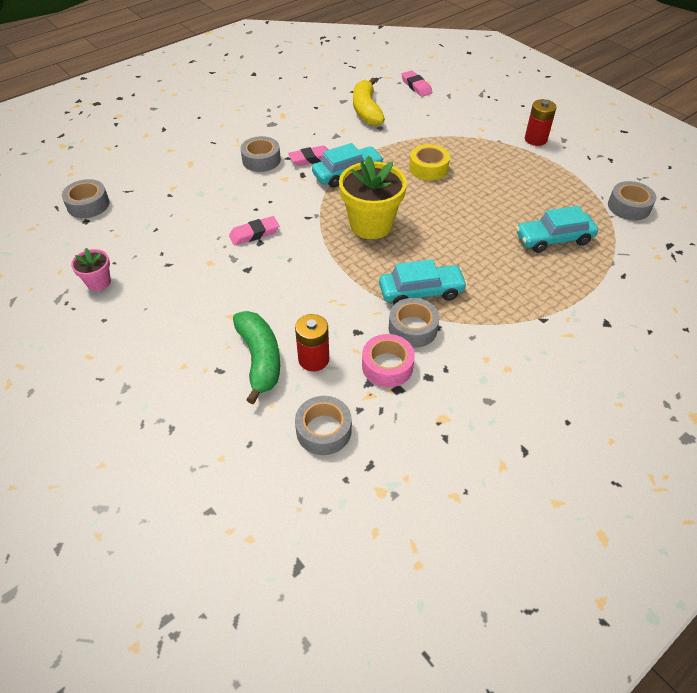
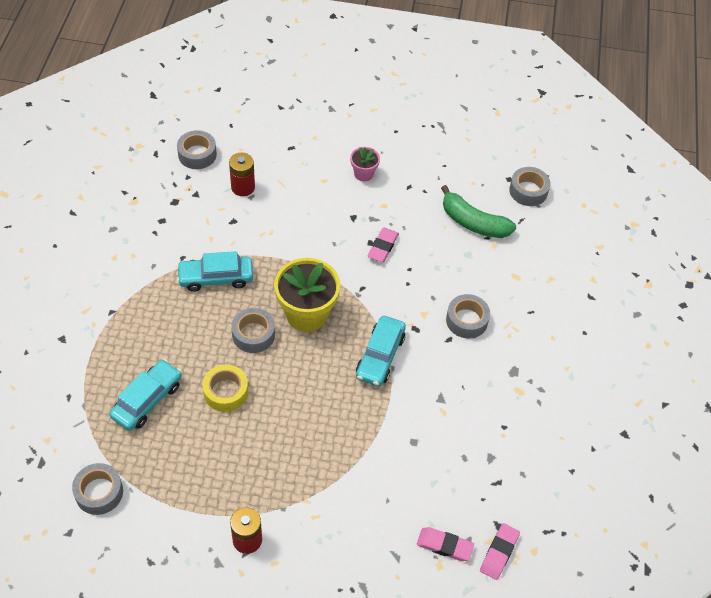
camera: 135 degrees right, 5 degrees up
(99, 282) = (433, 148): pink flower pot -> pink flower pot (363, 174)
(260, 359) = (275, 167): green banana -> green banana (473, 222)
(311, 159) = (429, 352): pink eraser -> pink eraser (499, 553)
(366, 110) = (452, 459): yellow banana -> none
(387, 366) = (193, 211): pink tape -> none
(412, 328) = (198, 246): grey tape -> grey tape (253, 334)
(421, 292) = (216, 278): turquoise car -> turquoise car turned 45 degrees clockwise
(428, 168) = (317, 414): yellow tape -> yellow tape (226, 392)

